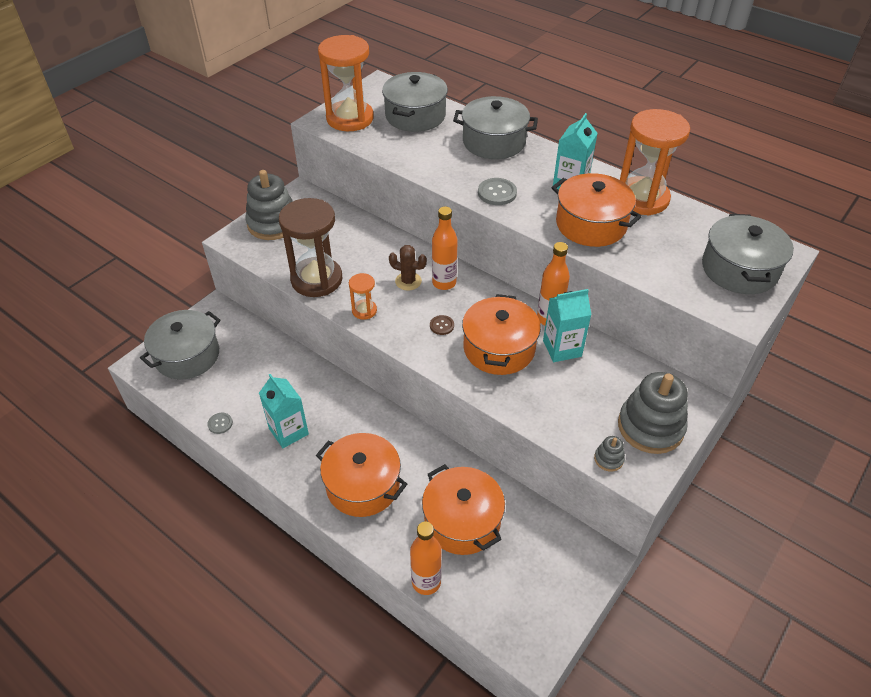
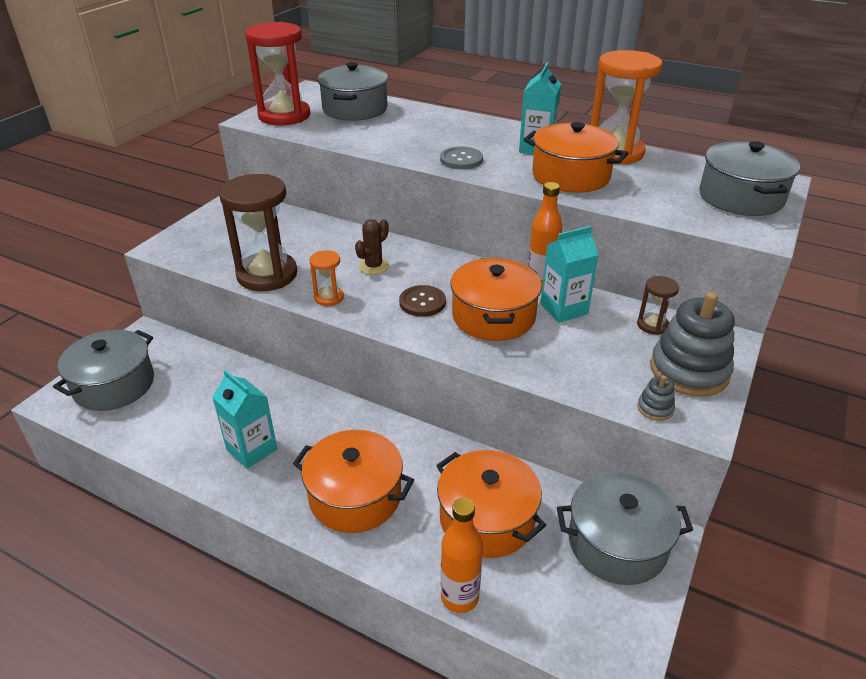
camera: 10 degrees left, 10 degrees down
(220, 423) = (163, 452): grey button -> none
(273, 223) = (207, 230): grey stacking toy -> none
(350, 118) = (284, 116): orange hourglass -> red hourglass
(408, 281) = (373, 266): brown cactus -> brown cactus turned 60 degrees counterclockwise
(442, 325) = (422, 302): brown button -> brown button, size x1.63
(444, 283) = (414, 264): orange bottle -> none
(494, 142) = (444, 122): grey pot -> grey pot (617, 543)
(635, 376) = (652, 325): none -> brown hourglass

